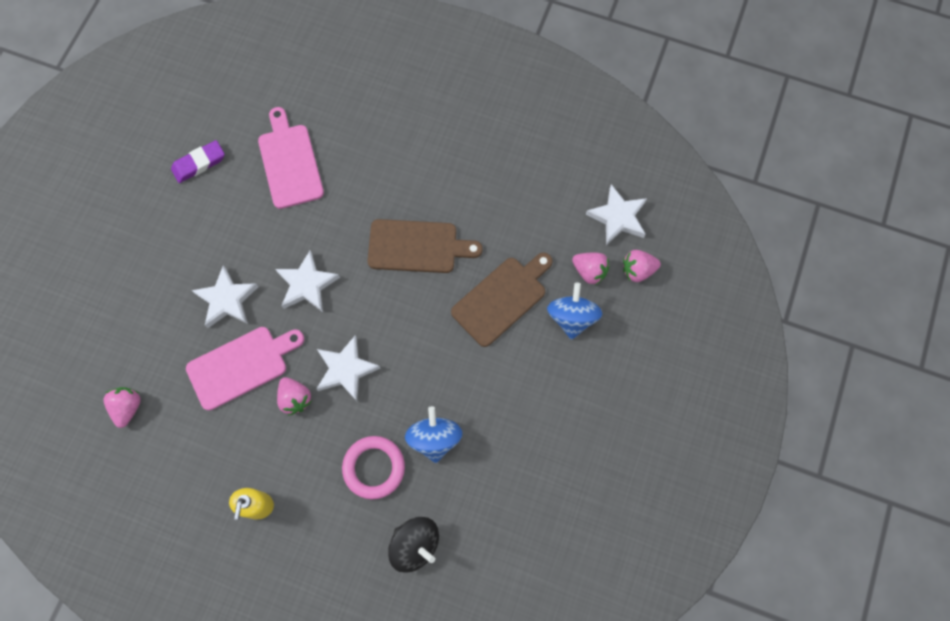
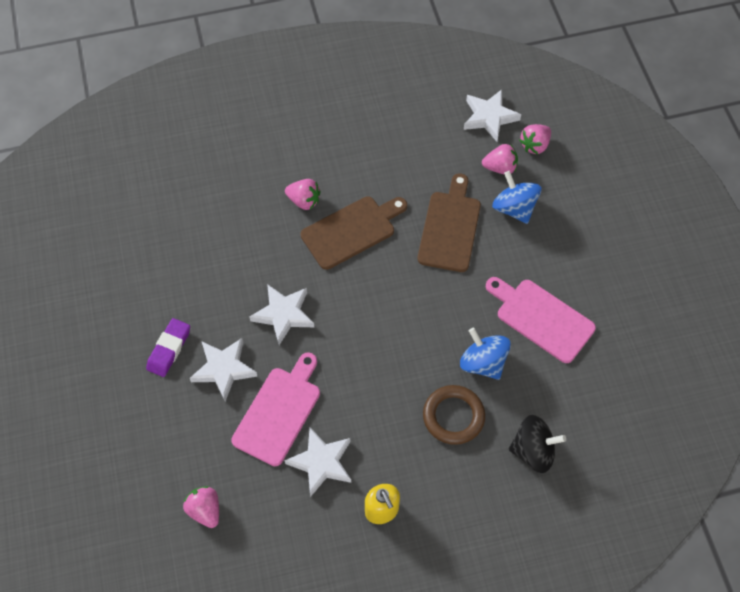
camera: 35 degrees left, 10 degrees down
(199, 163) = (110, 279): purple eraser -> purple eraser (169, 349)
(289, 162) = (191, 231): pink cutting board -> pink cutting board (541, 318)
(295, 398) = (345, 407): pink strawberry -> pink strawberry (304, 201)
(346, 369) = (369, 358): white star -> white star (321, 462)
(374, 468) = (453, 416): pink ring -> brown ring

